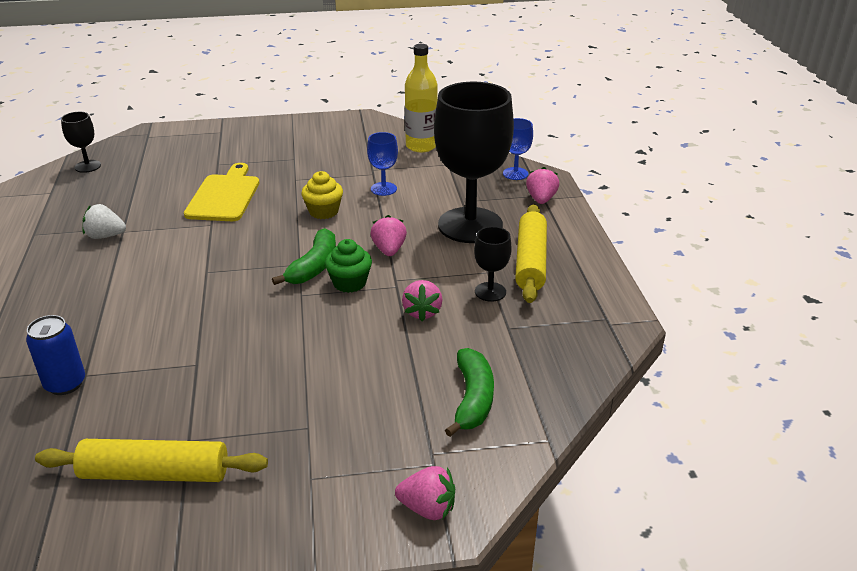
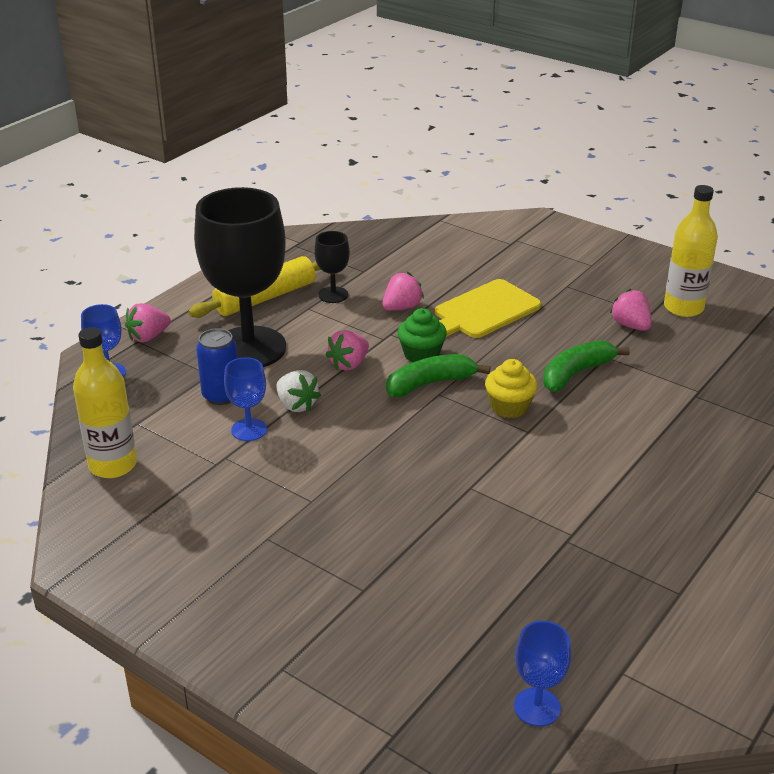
camera: 135 degrees left, 0 degrees up
(65, 384) = (718, 391): blue can -> blue can (221, 396)
(88, 166) = (537, 707): black goblet -> blue goblet
(105, 236) = (596, 537): white strawberry -> white strawberry (296, 405)
(155, 473) = (683, 308): yellow rolling pin -> yellow bottle
(224, 196) = (414, 522): yellow cutting board -> yellow cutting board (483, 311)
(323, 211) = (344, 436): yellow cupcake -> yellow cupcake (509, 407)
(427, 508) = (543, 228): pink strawberry -> pink strawberry (630, 325)
(472, 399) = (450, 251): green banana -> green banana (576, 373)

